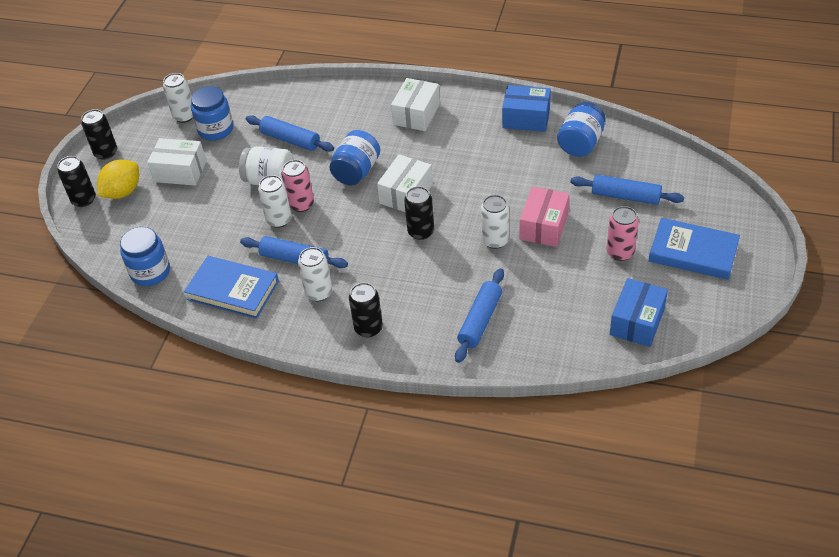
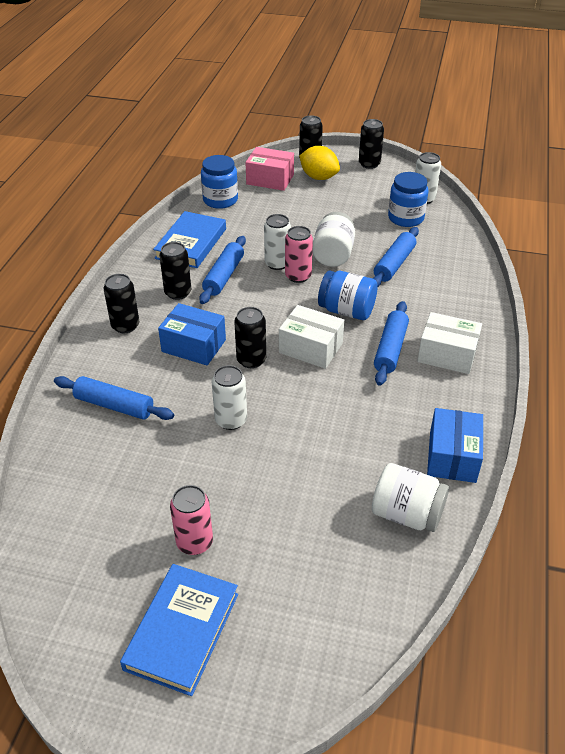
camera: 85 degrees right, 5 degrees down
(180, 171) = (345, 203): white box -> none
(318, 292) = (178, 293): white can -> black can
(544, 226) = (249, 466): pink box -> pink box (270, 179)
(581, 143) = (406, 514): blue jar -> white jar
(625, 196) = (299, 558): blue rolling pin -> blue rolling pin (390, 349)
(637, 322) = (75, 549): blue box -> blue box (194, 346)

